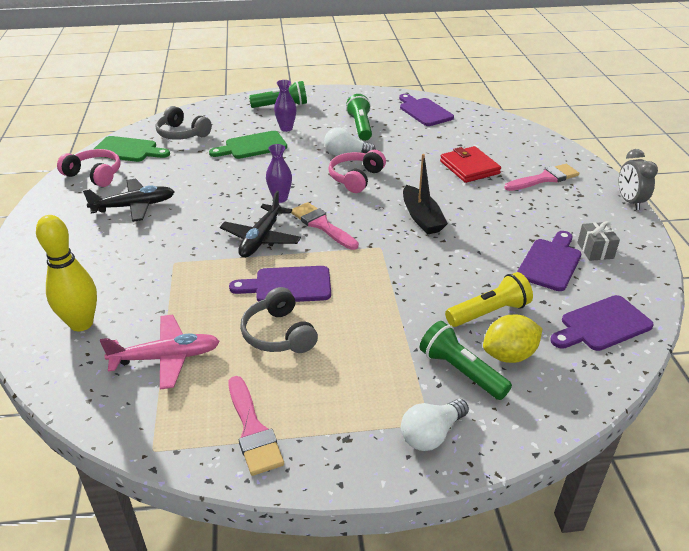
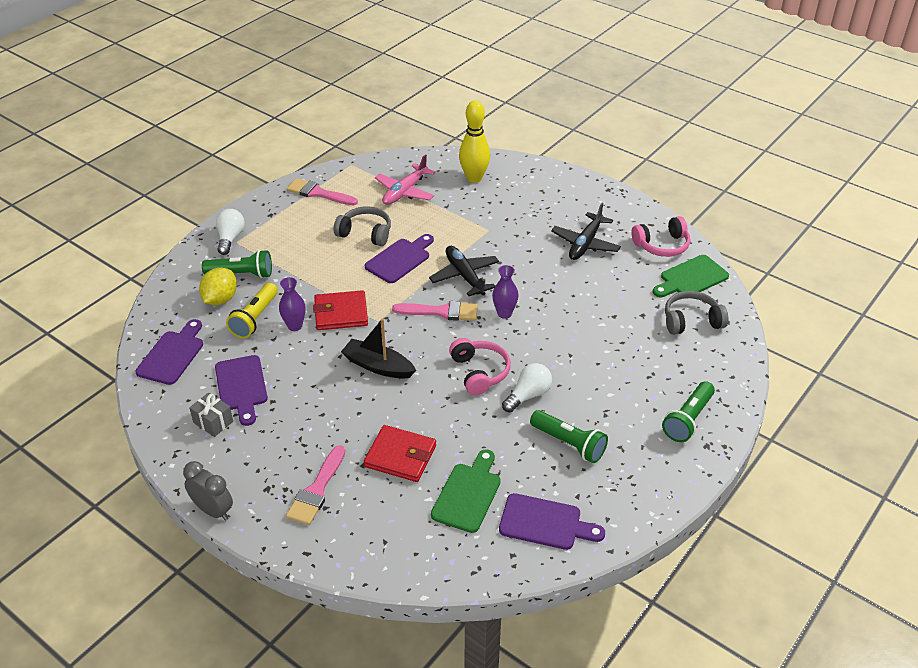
camera: 135 degrees right, 5 degrees up
(252, 146) = (614, 348): green cutting board -> green cutting board (468, 494)
(286, 128) = (627, 390): purple vase -> purple vase (295, 326)
(403, 270) = (341, 313): none -> red wallet

